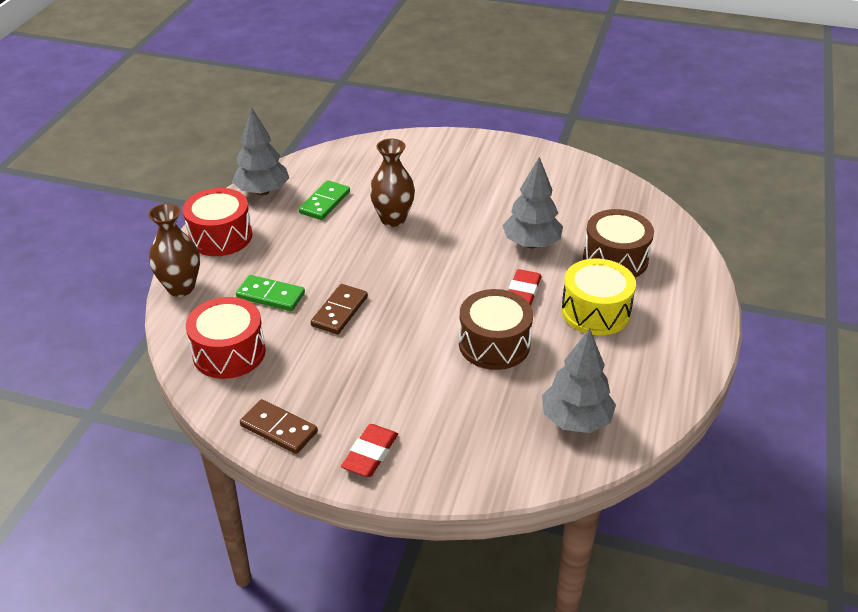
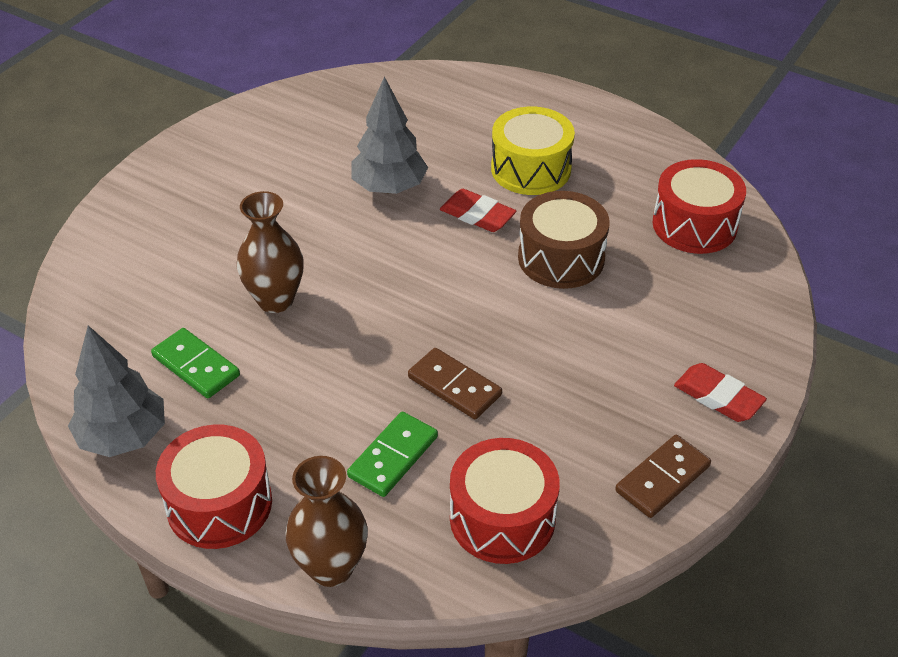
camera: 75 degrees left, 5 degrees up
(575, 420) = (694, 225): grey tree -> red drum
(615, 259) = (446, 132): brown drum -> none

